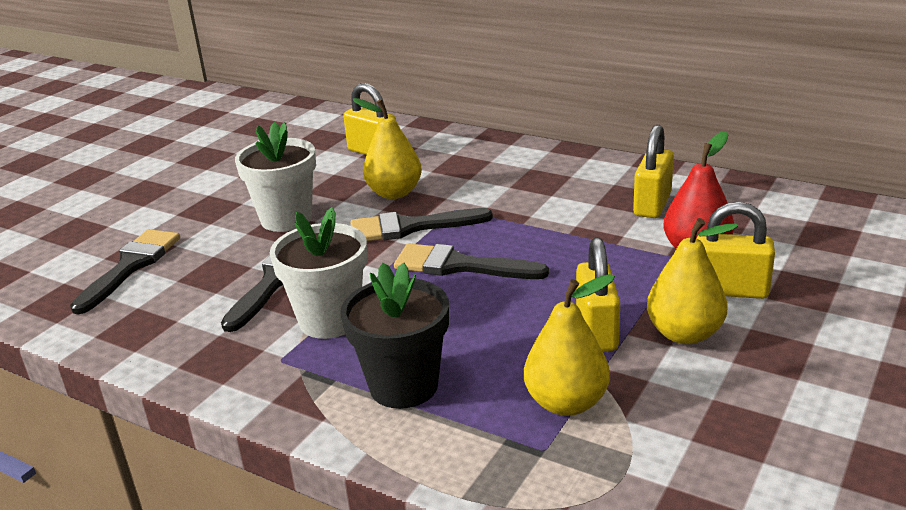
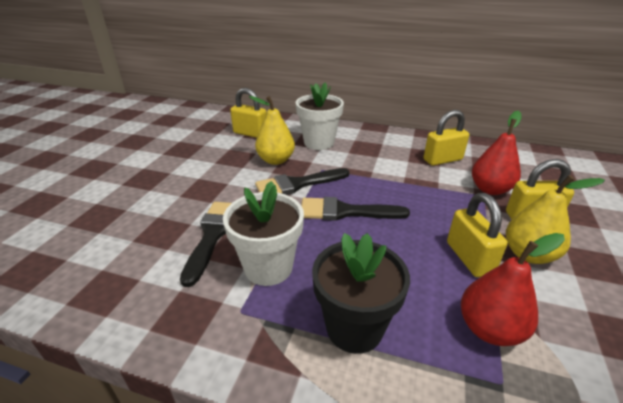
camera: 15 degrees left, 5 degrees up
(131, 266) = (91, 231): black brush -> none
(286, 219) = (206, 183): white flower pot -> white flower pot (319, 142)
(566, 403) = (489, 329): yellow pear -> red pear
(652, 204) = (442, 160): yellow padlock -> yellow padlock turned 60 degrees clockwise

